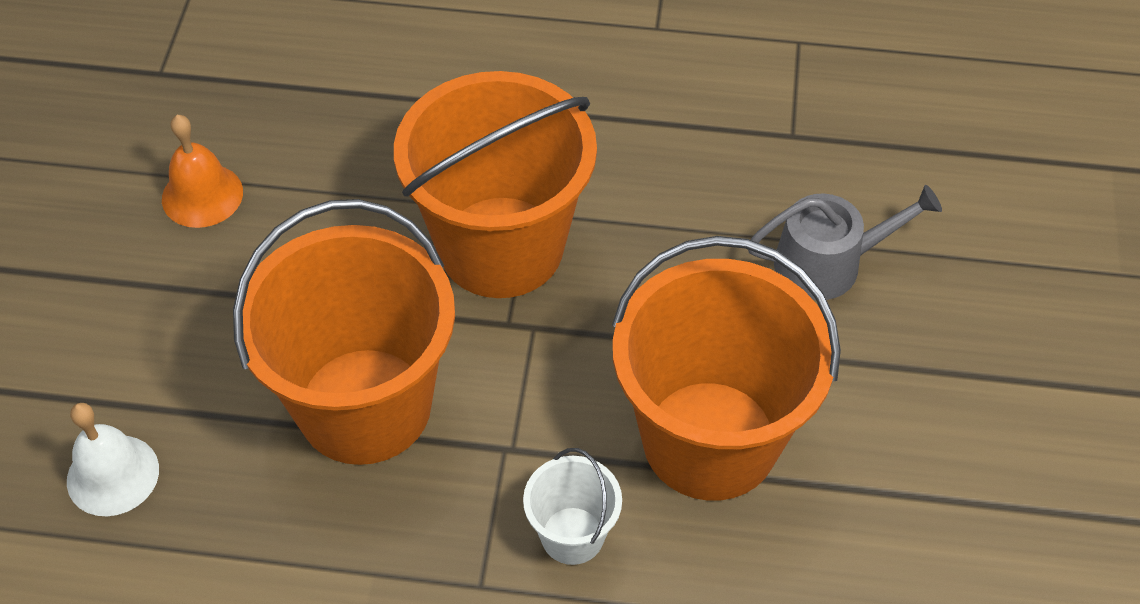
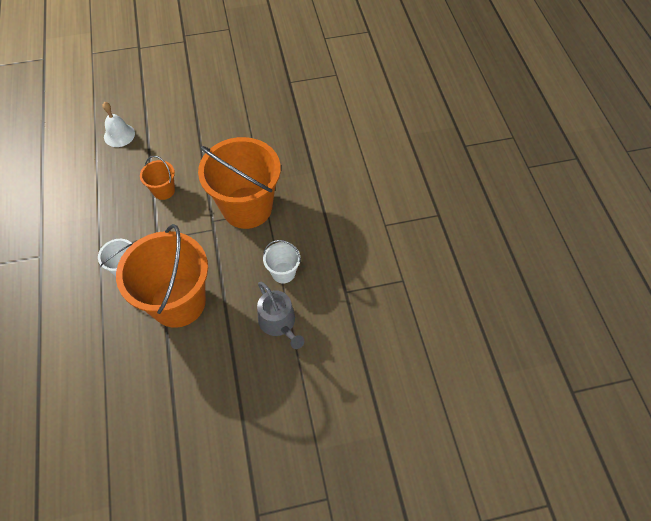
camera: 70 degrees right, 5 degrees up
(202, 195) = (239, 114): orange bell -> none
(364, 405) = (163, 190): orange bucket -> orange bucket, size x0.45
(706, 224) = (283, 272): none -> white bucket

